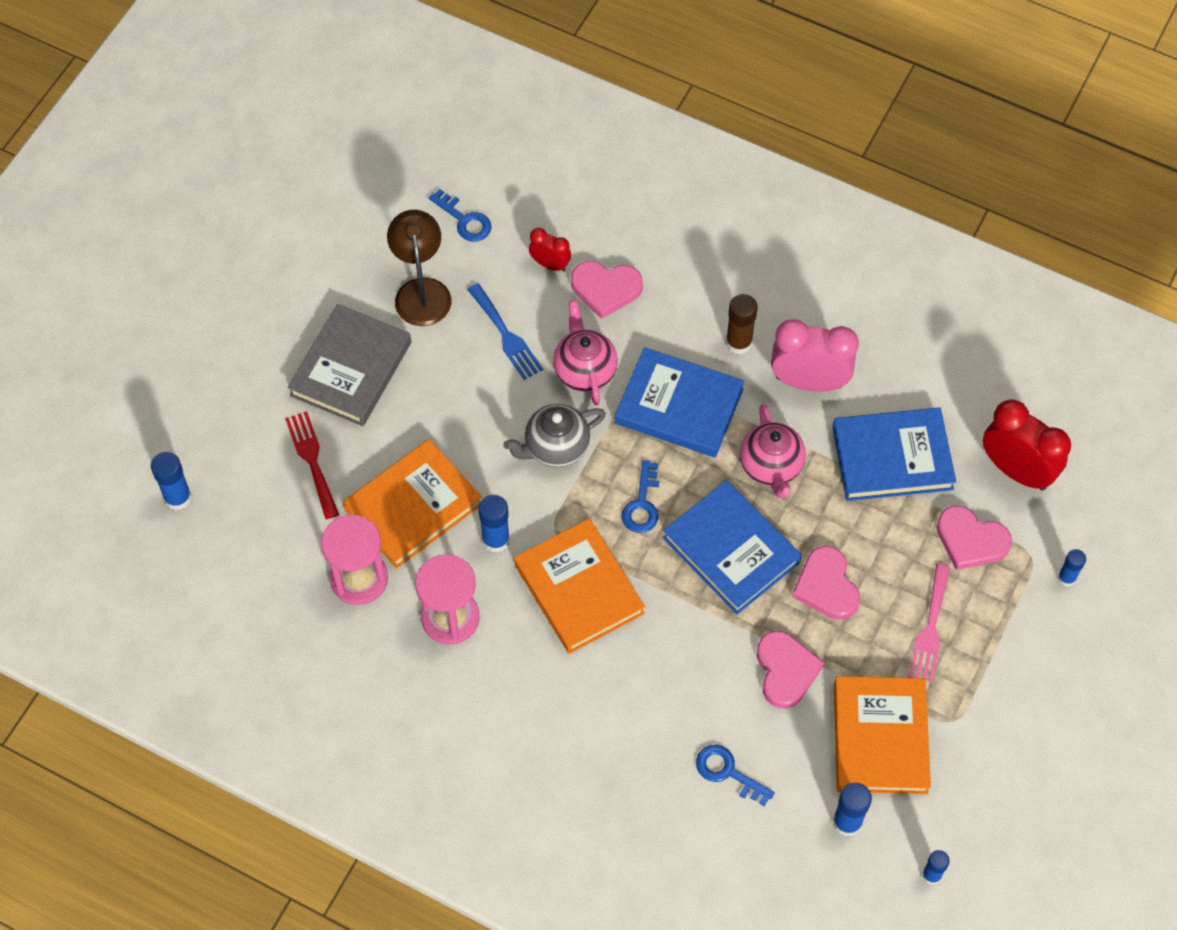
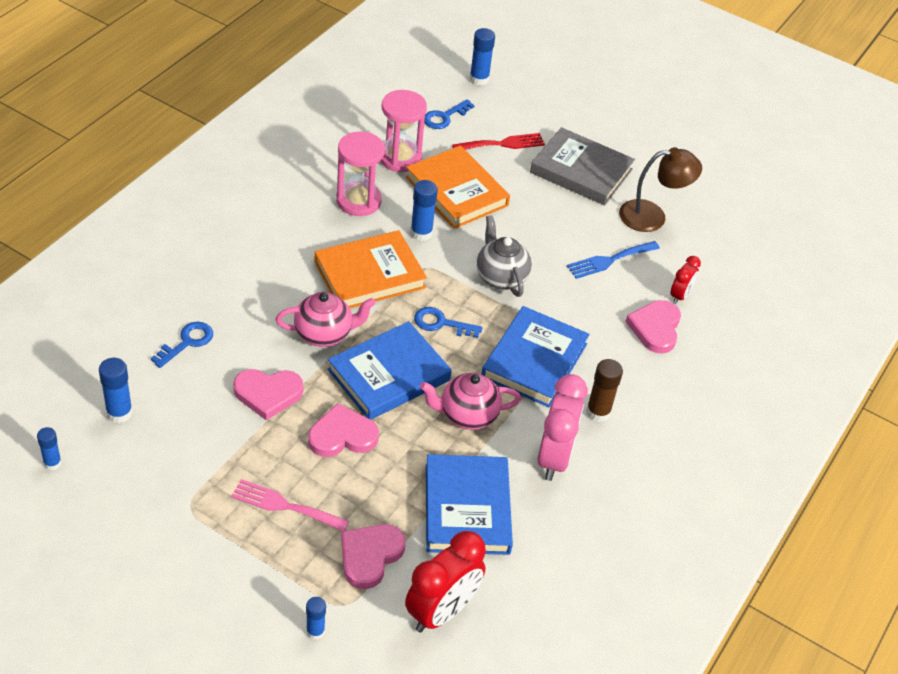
camera: 90 degrees right, 15 degrees down
(464, 220) = (722, 248): blue key -> blue key (444, 117)
(584, 370) = (573, 304): pink teapot -> pink teapot (324, 334)
(880, 738) = (189, 449): orange book -> none

